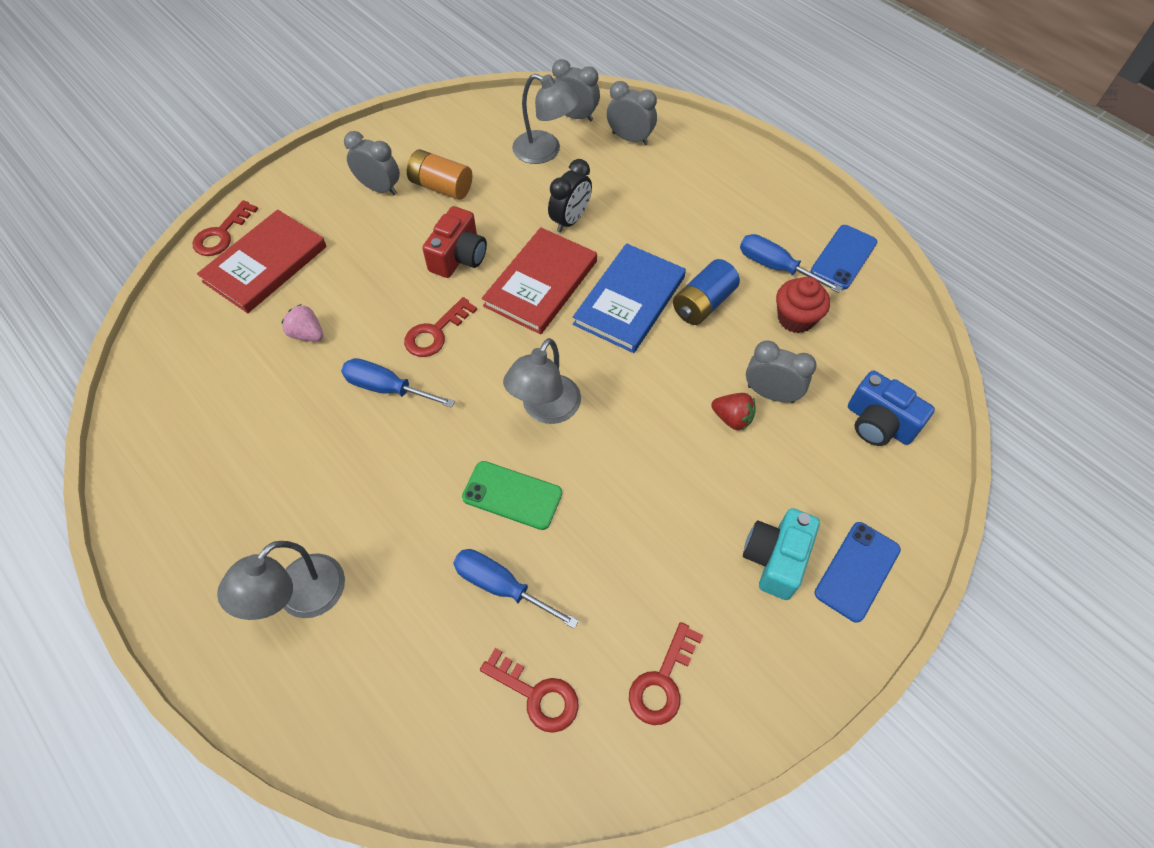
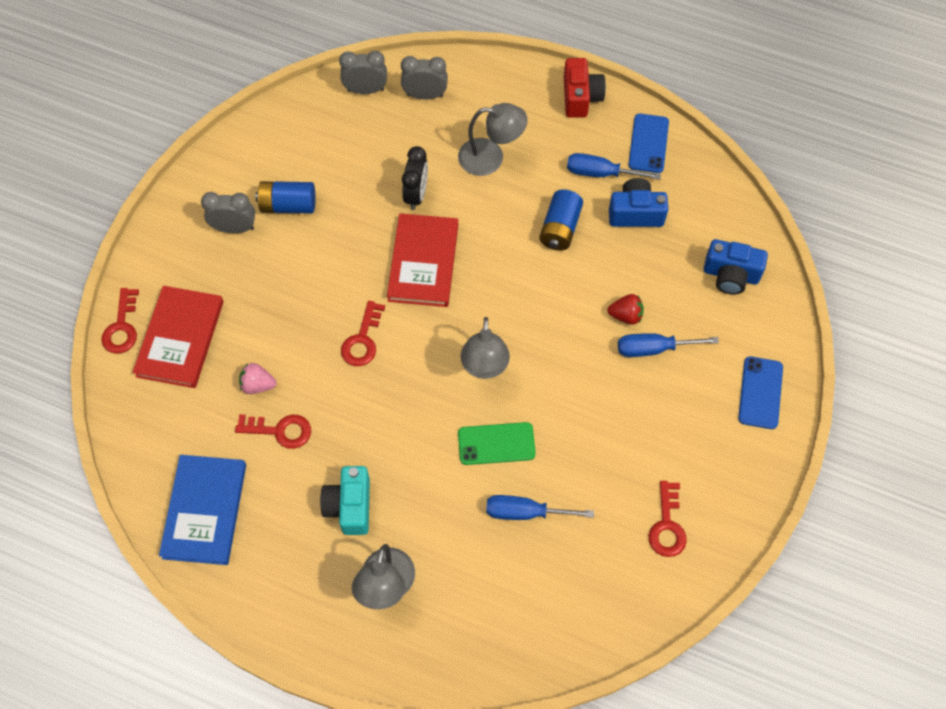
camera: 25 degrees left, 5 degrees up
(387, 388) = (352, 402): blue screwdriver -> blue screwdriver (653, 349)
(441, 186) = (288, 205): orange battery -> blue battery
(459, 257) = (342, 265): red camera -> red camera (580, 97)
(537, 695) = (589, 572): red key -> red key (280, 430)
(545, 151) = (359, 135): grey lamp -> grey lamp (491, 157)
(629, 300) = (502, 249): blue book -> blue book (205, 511)
(770, 394) = (644, 284): grey clock -> none
(775, 559) = (703, 408): turquoise camera -> turquoise camera (349, 506)
(795, 318) = (635, 213): red cupcake -> blue camera

